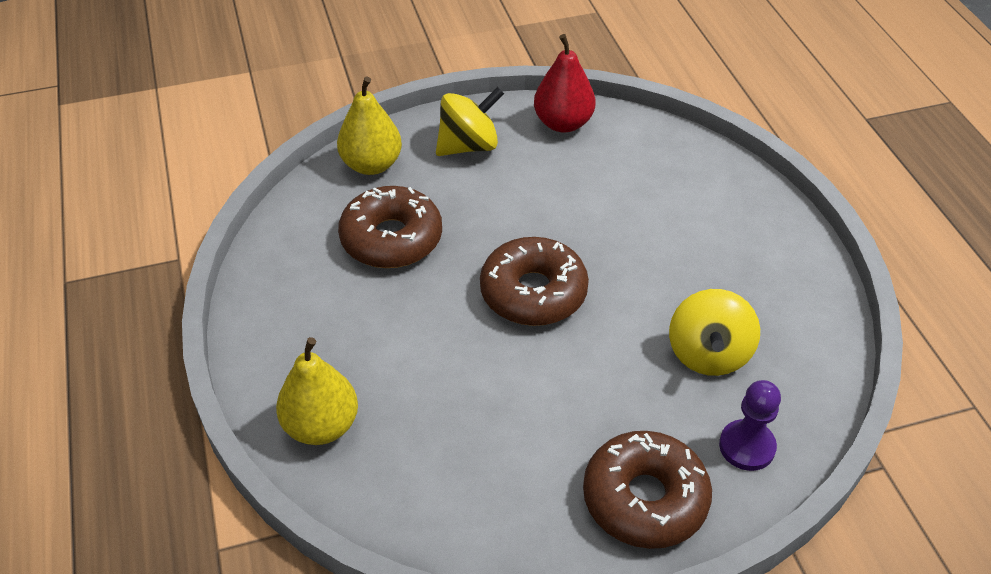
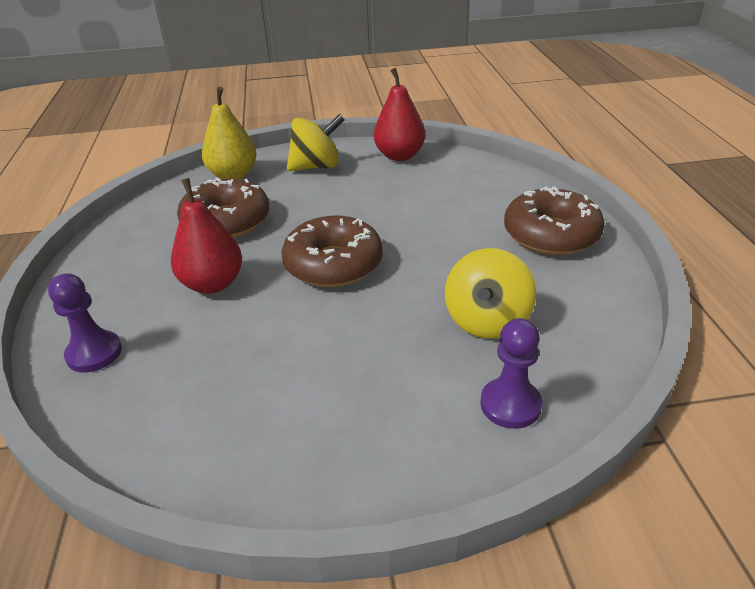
camera: 10 degrees right, 10 degrees down
(321, 426) = (94, 353): yellow pear -> purple pawn
(411, 329) = (213, 284): none -> red pear
(645, 499) = (386, 445): brown donut -> brown donut (551, 234)

